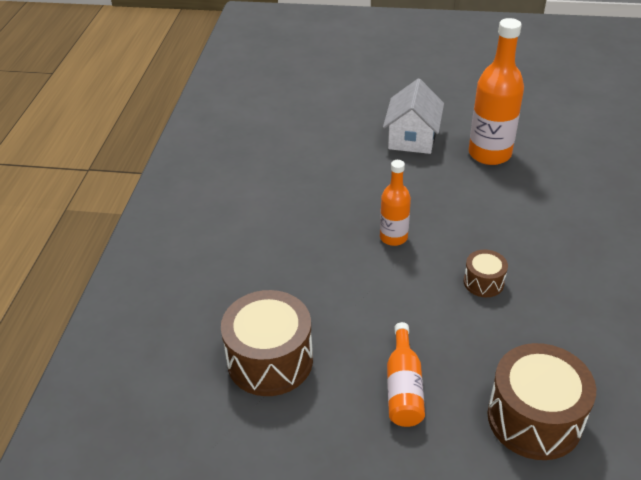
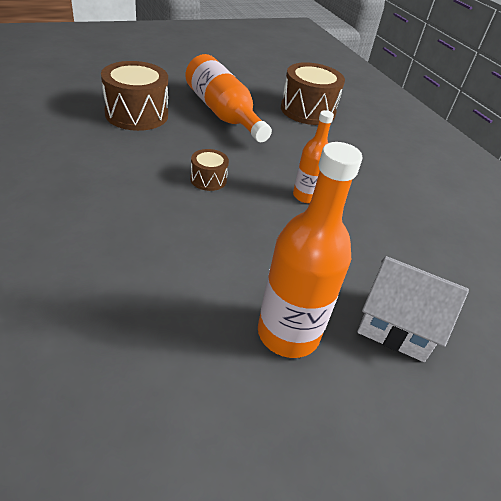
camera: 140 degrees right, 0 degrees up
(403, 387) = (223, 113): orange bottle -> orange bottle, size x1.72
(412, 138) = (397, 325): white house -> white house turned 45 degrees counterclockwise

